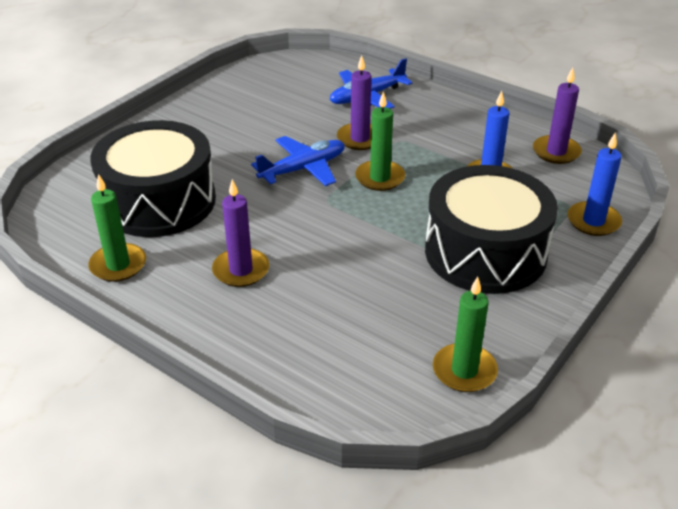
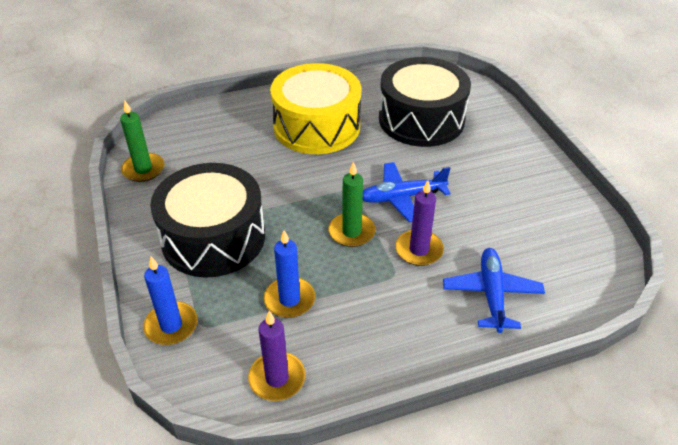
camera: 125 degrees right, 5 degrees up
(118, 265) = (369, 87): green candle -> none
(241, 270) = (317, 126): purple candle -> yellow drum
(303, 169) = (402, 197): blue plane -> blue plane turned 75 degrees clockwise

